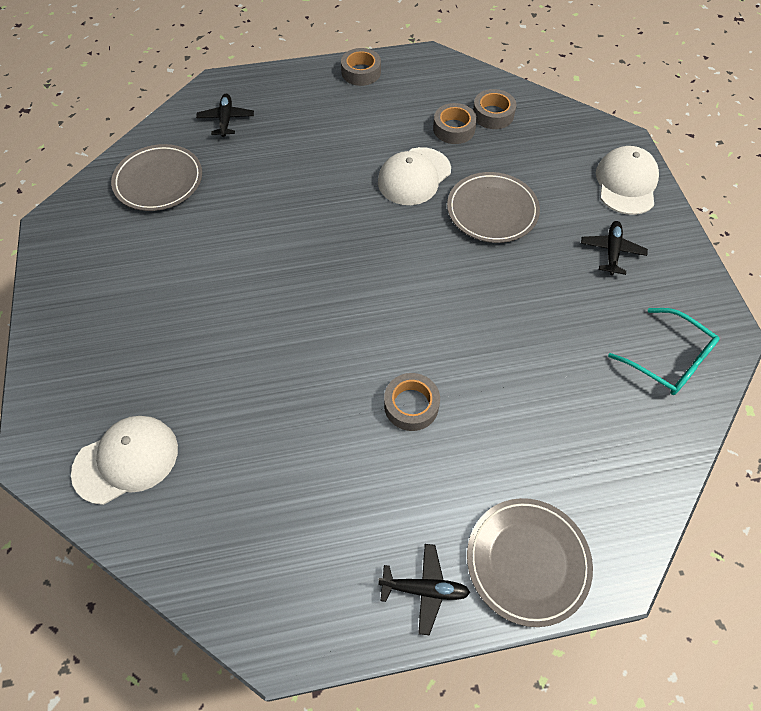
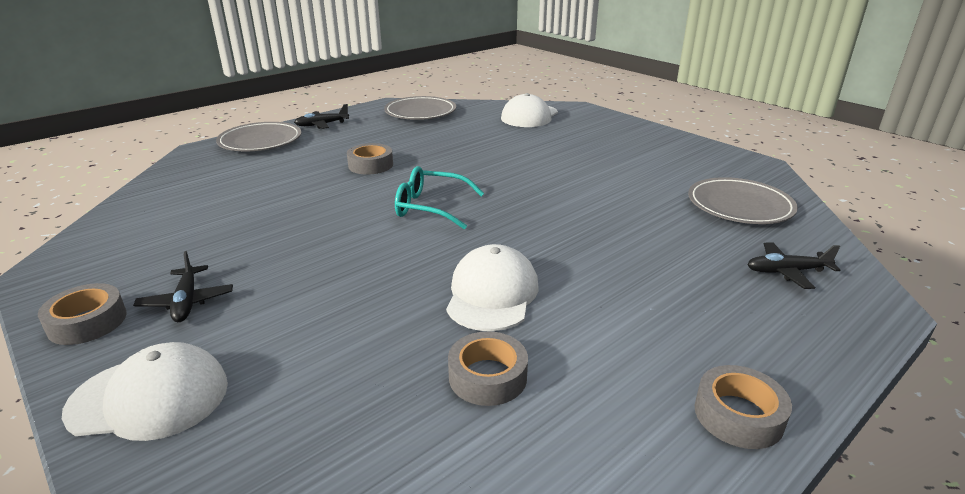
camera: 150 degrees right, 30 degrees down
(226, 119) = (786, 272): black plane -> black plane turned 120 degrees clockwise
(492, 211) = (365, 292): grey plate -> grey plate (420, 112)
(493, 114) = (436, 432): grey tape -> grey tape (87, 322)
(626, 183) = (149, 397): white cap -> white cap turned 75 degrees counterclockwise
(668, 360) = (130, 237): turquoise glasses -> turquoise glasses (430, 207)

